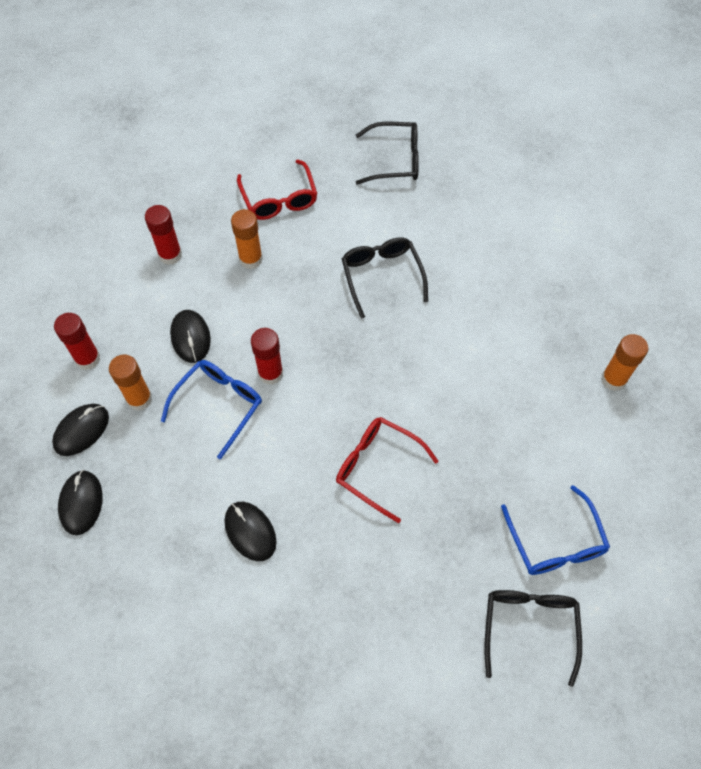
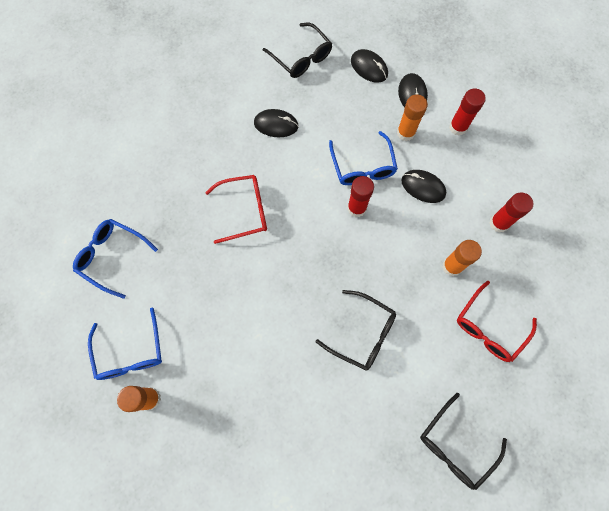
camera: 135 degrees right, 10 degrees up
(279, 199) = (489, 328): red glasses -> red glasses turned 75 degrees counterclockwise
(529, 627) = (95, 202): black glasses -> black glasses (301, 58)
(604, 432) = (130, 352): none -> blue glasses

